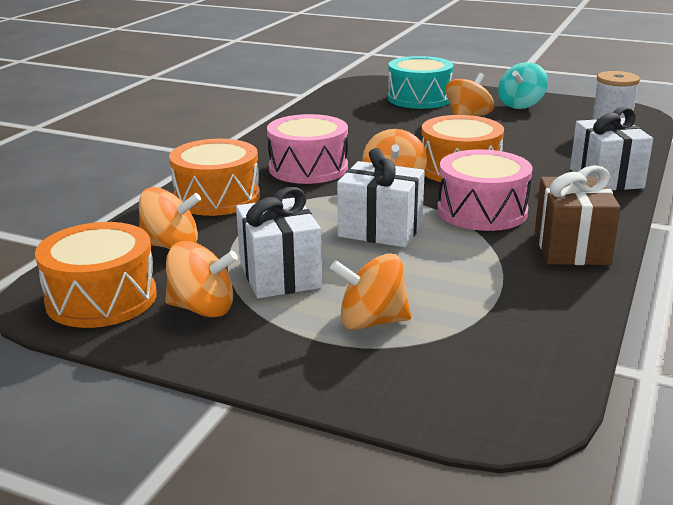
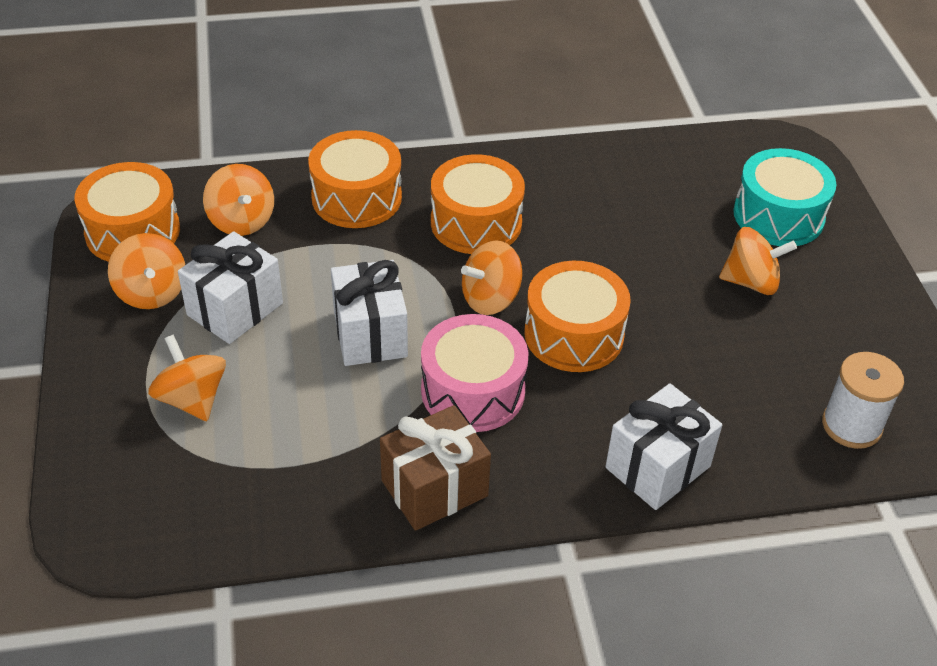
camera: 55 degrees right, 20 degrees up
(308, 168) = (476, 222): pink drum -> orange drum
(521, 105) = (853, 313): turquoise spinning top -> none

